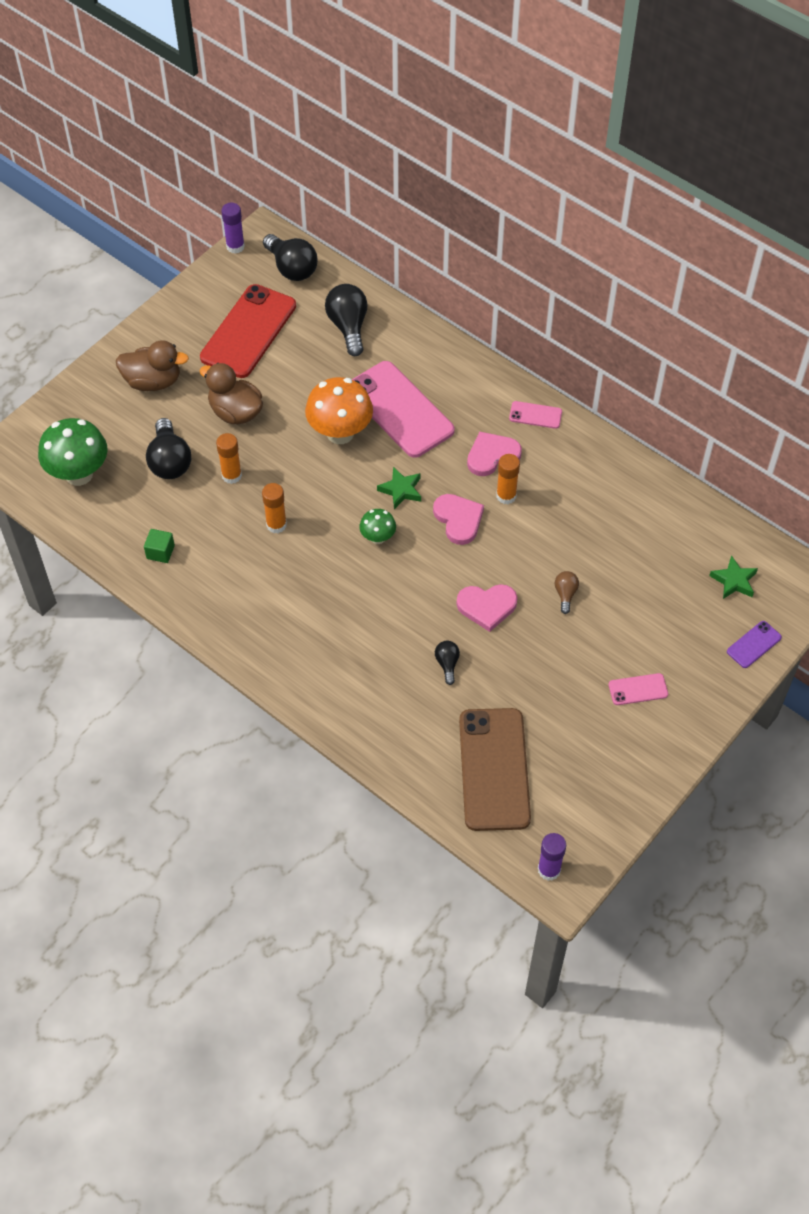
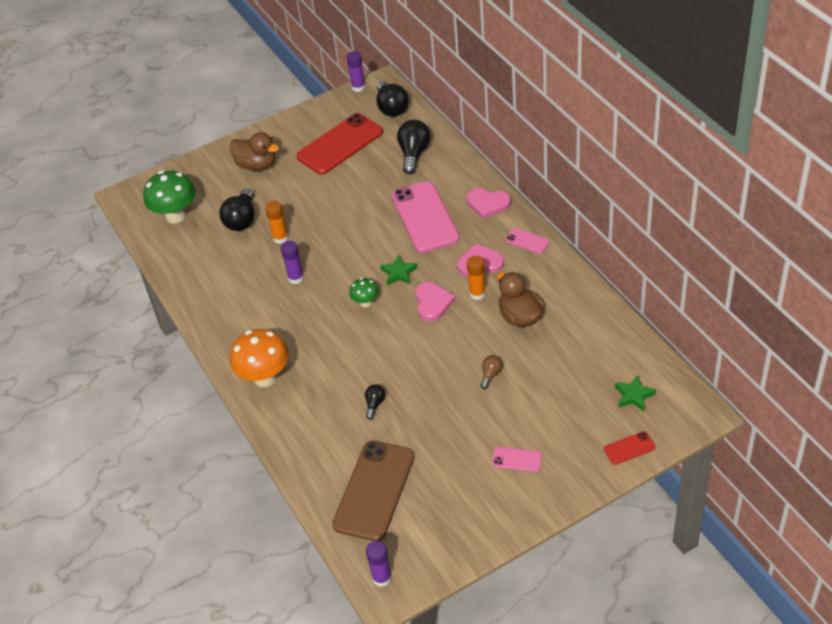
camera: 25 degrees right, 10 degrees down
(160, 552) = (205, 279): green cube -> none
(235, 412) = (304, 196): brown duck -> brown duck (520, 317)
(276, 525) = (296, 278): orange glue stick -> purple glue stick
(340, 433) = (373, 225): orange mushroom -> orange mushroom (265, 377)
(487, 607) = (425, 370): pink heart -> pink heart (487, 204)
(754, 644) = (629, 448): purple phone -> red phone

